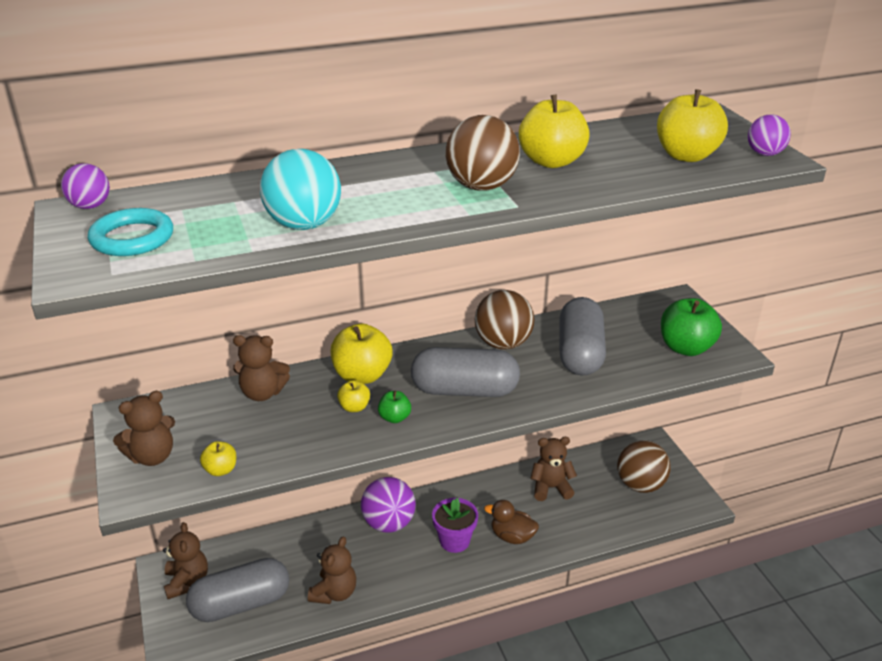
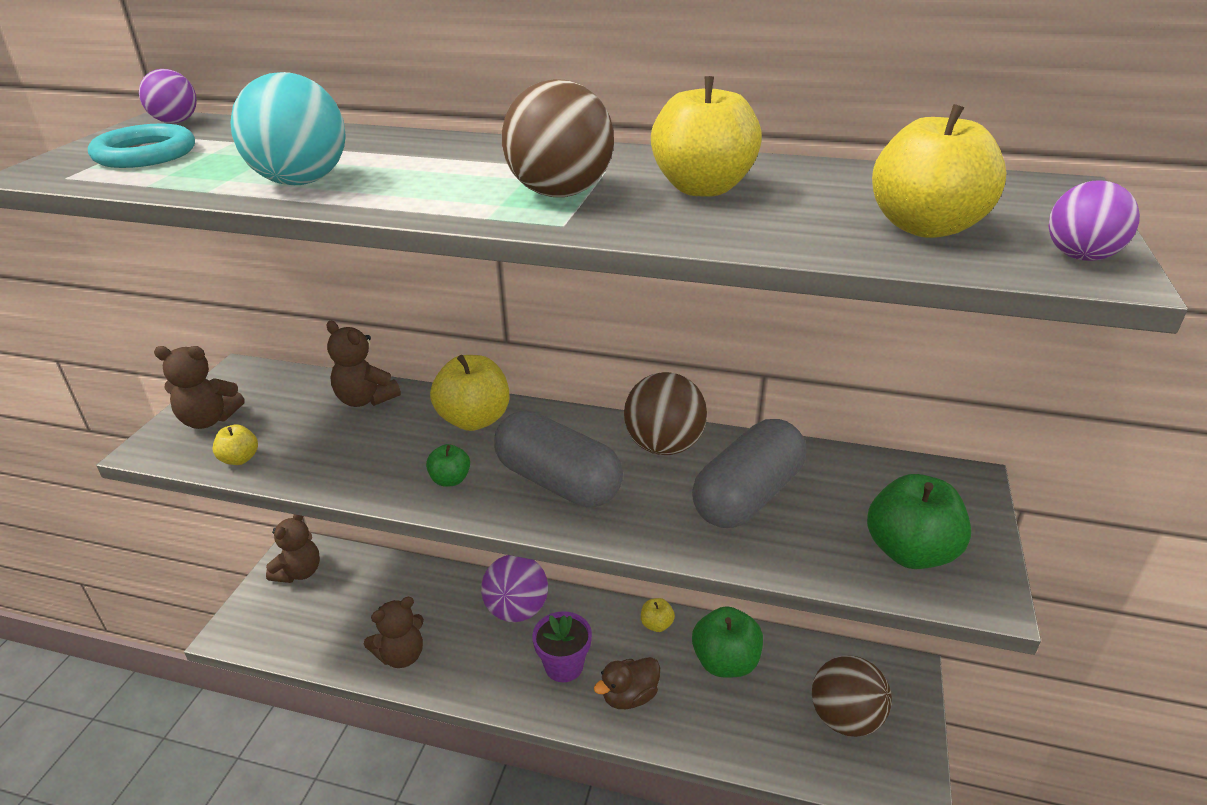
camera: 35 degrees right, 0 degrees up
(241, 603) = (318, 618): grey capsule -> none
(354, 407) = (426, 450): yellow apple -> yellow apple (656, 624)
(512, 536) = (629, 696): brown duck -> brown duck turned 90 degrees counterclockwise
(551, 488) = (725, 662): brown teddy bear -> green apple

